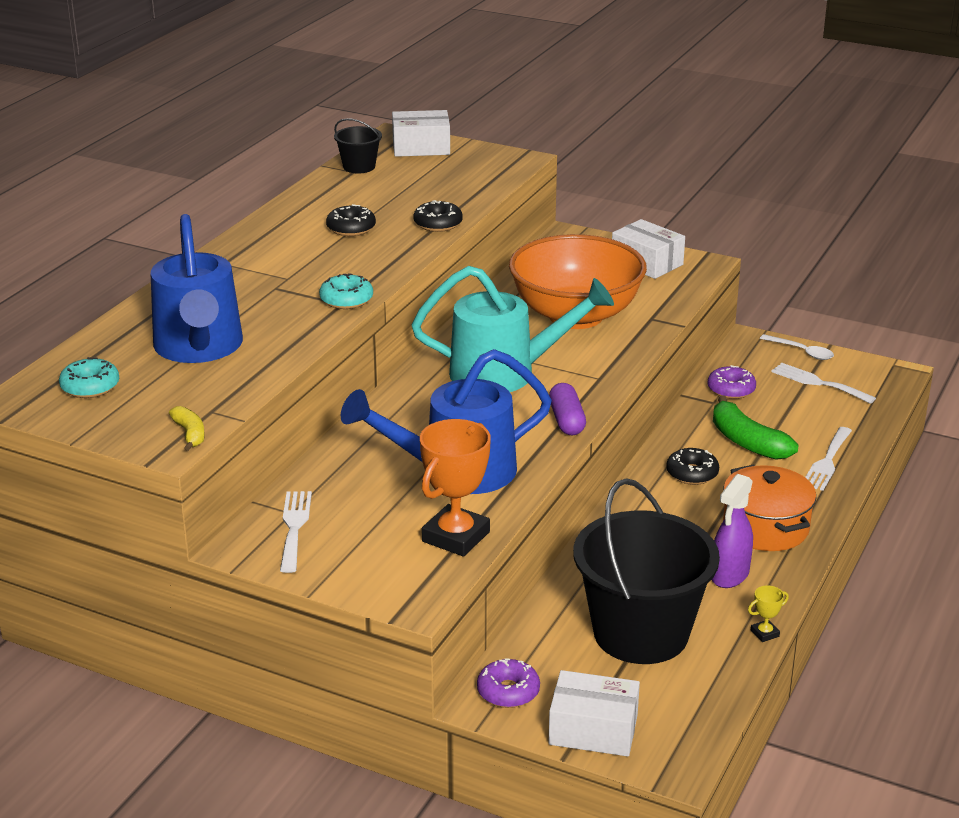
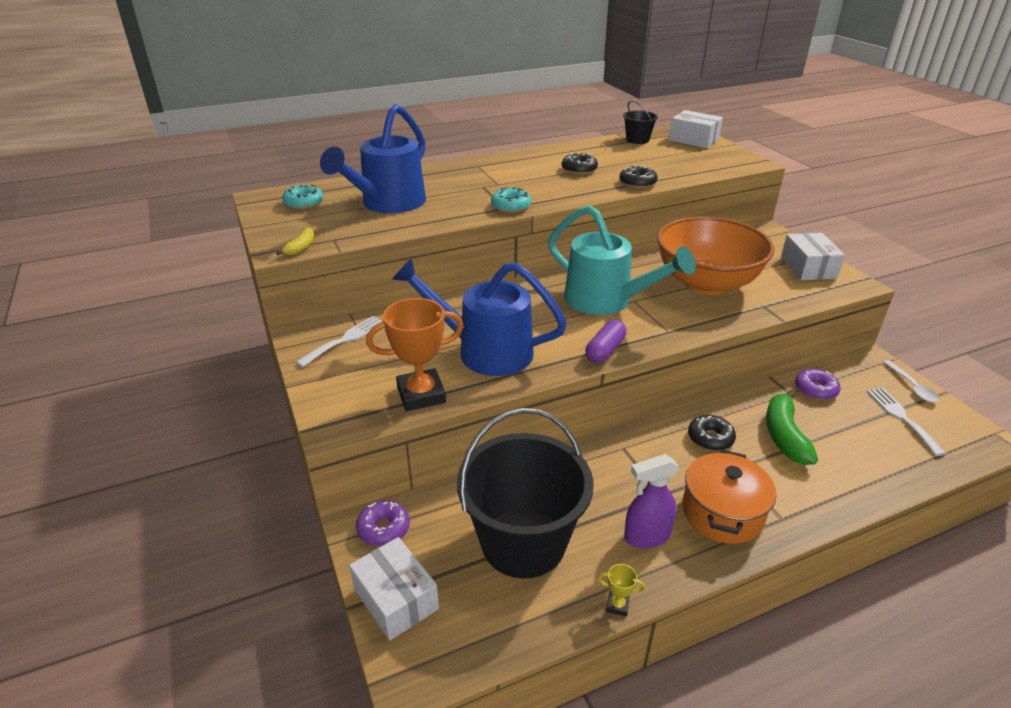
camera: 40 degrees right, 5 degrees up
(827, 462) = (840, 485): white fork -> none

